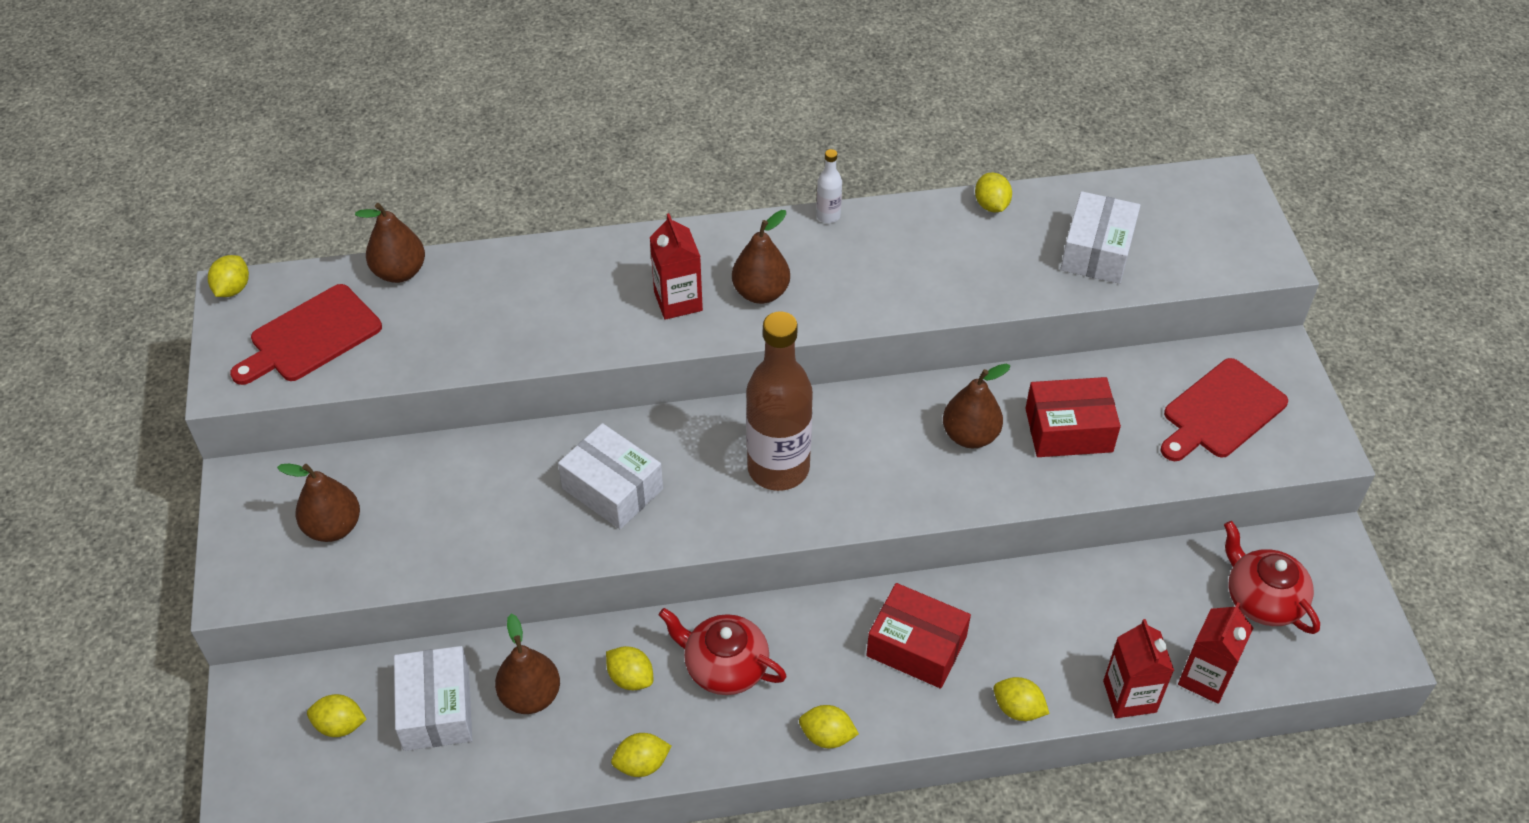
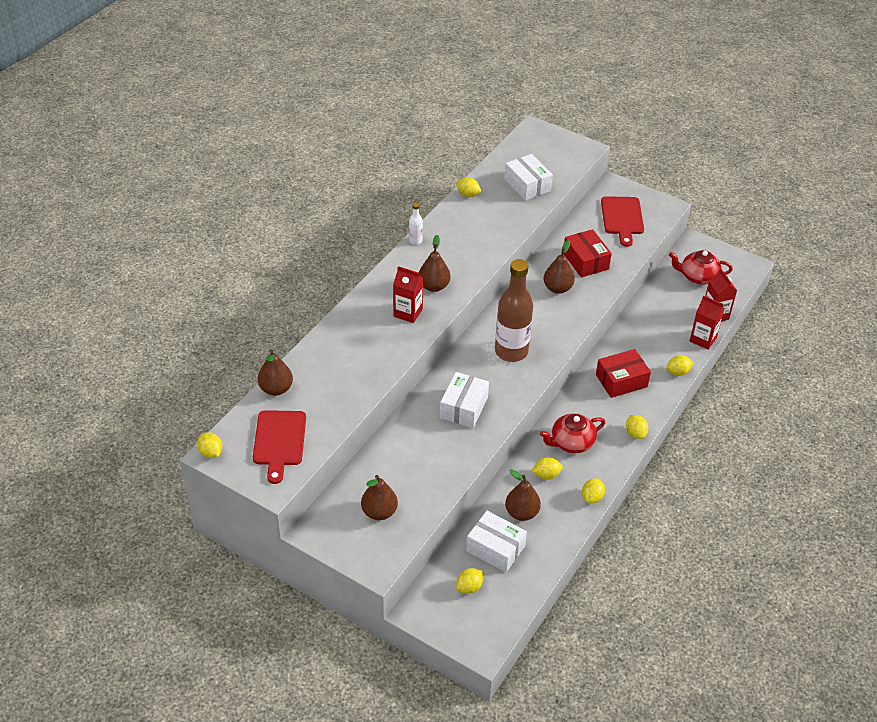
camera: 50 degrees left, 5 degrees down
(612, 489) = (464, 407): white box -> white box turned 60 degrees counterclockwise
(827, 736) = (635, 433): yellow lemon -> yellow lemon turned 75 degrees counterclockwise
(1068, 430) = (585, 261): red box -> red box turned 60 degrees counterclockwise

